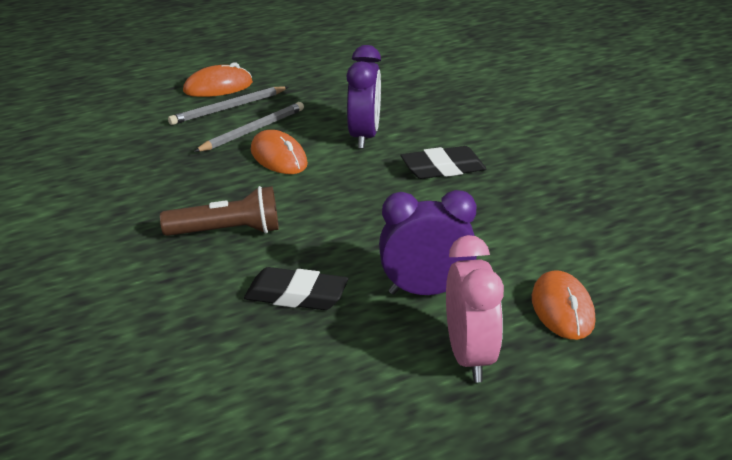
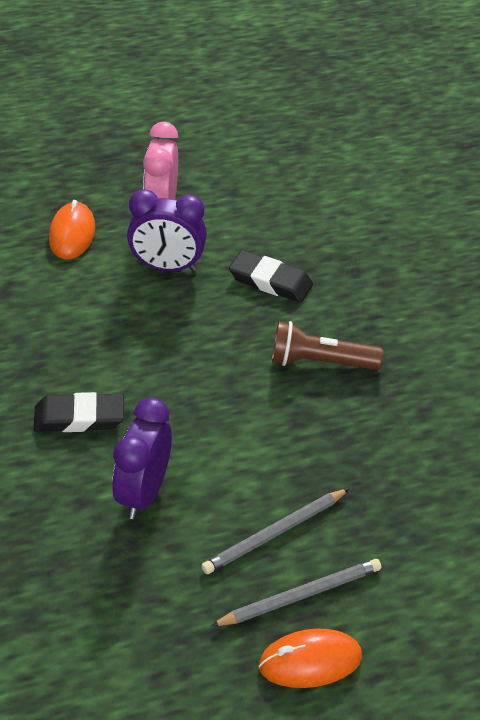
camera: 170 degrees left, 15 degrees up
(279, 157) = (252, 471): orange mouse -> none

